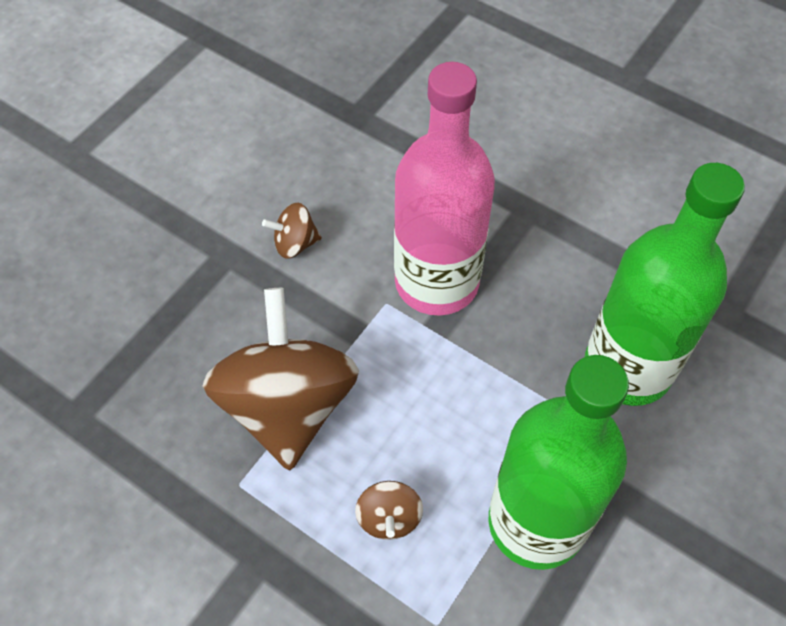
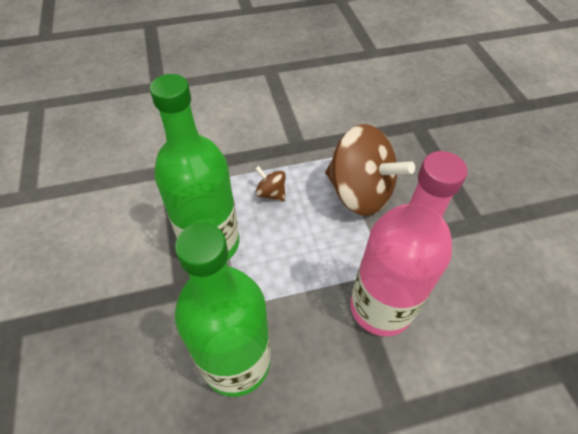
camera: 130 degrees right, 5 degrees down
(295, 243) = (463, 256): brown spinning top -> none

